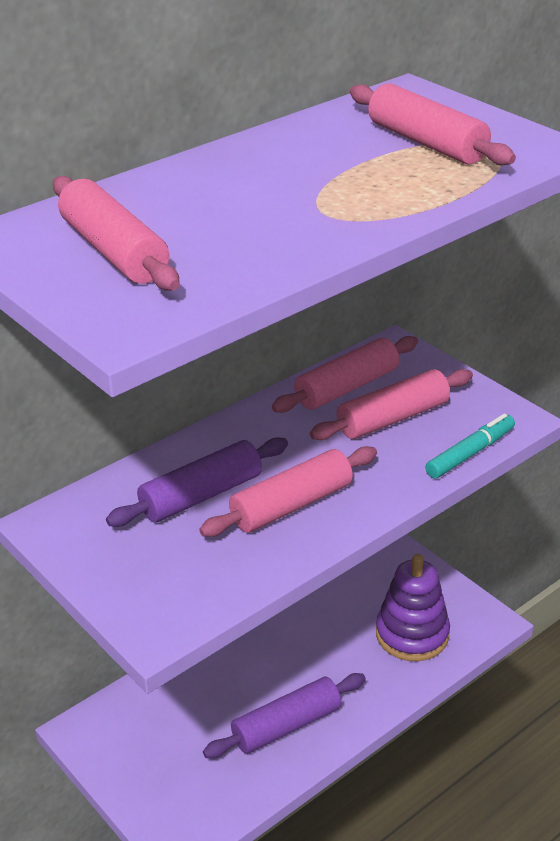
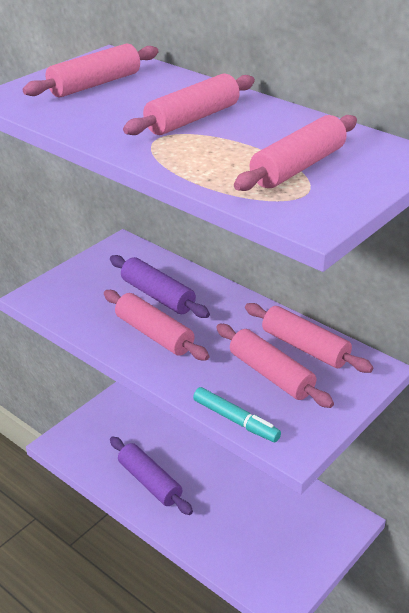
camera: 80 degrees right, 0 degrees up
(274, 189) = (192, 119): none -> pink rolling pin
(412, 634) = (252, 547): purple stacking toy -> none

